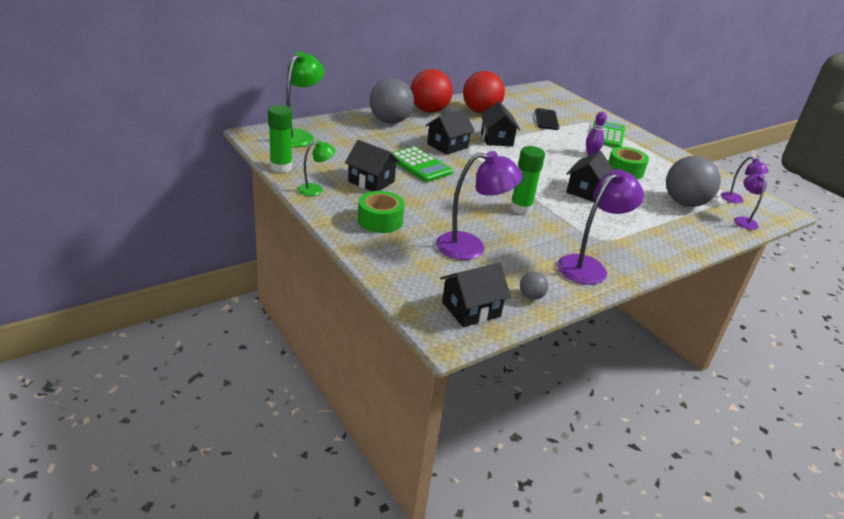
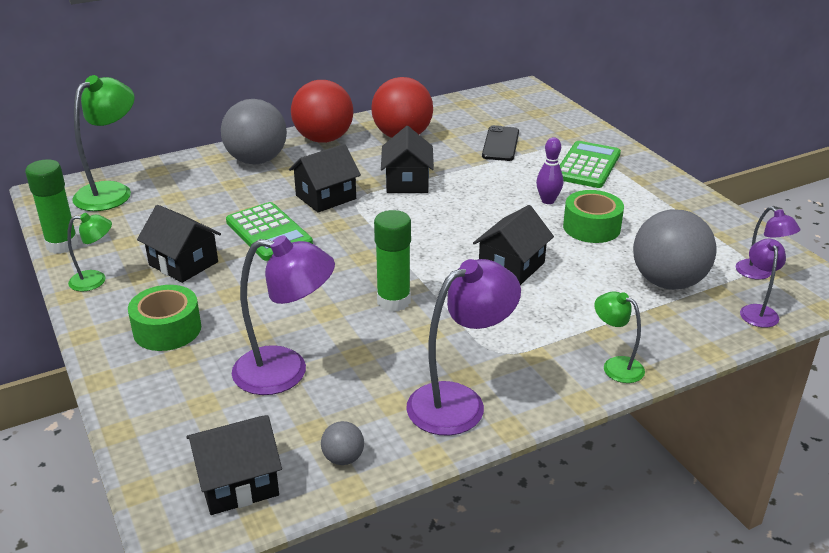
camera: 10 degrees right, 0 degrees up
(673, 248) = (615, 366): none -> green lamp

